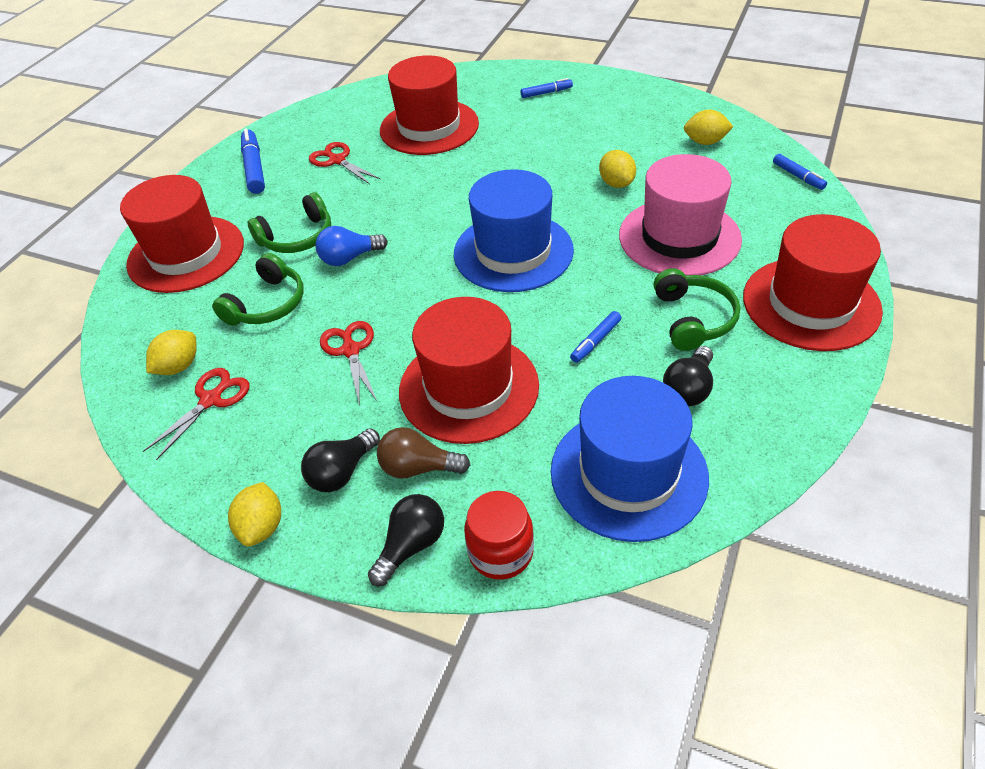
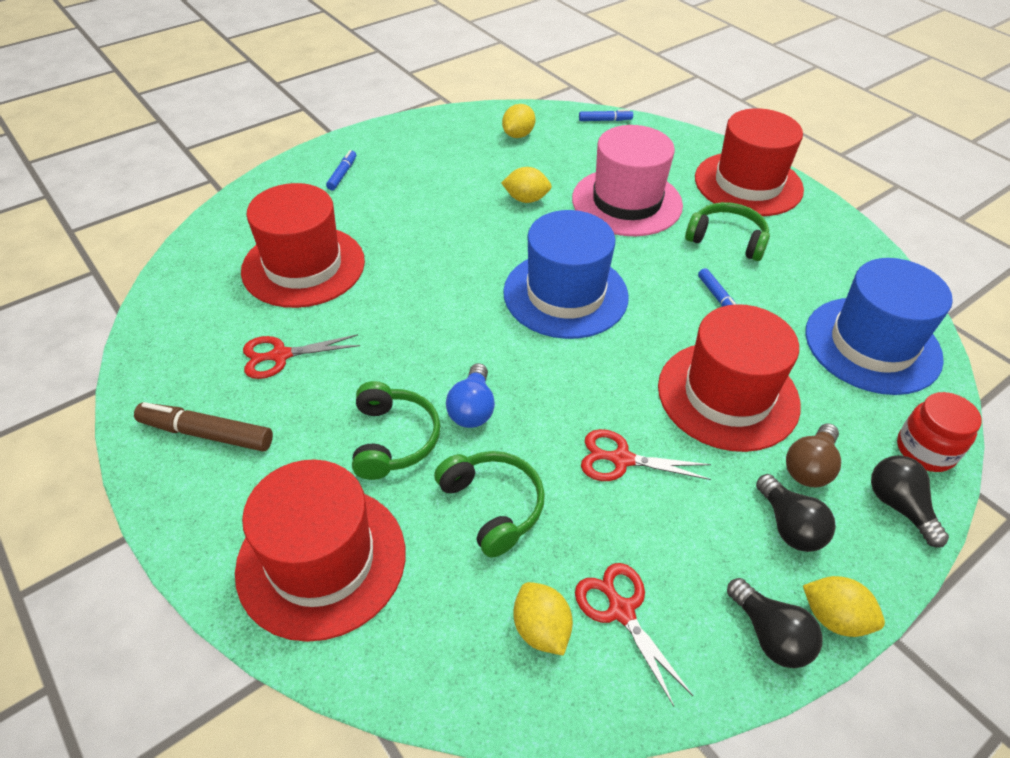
camera: 65 degrees left, 0 degrees up
(254, 168) = (207, 433): blue marker -> brown marker
(688, 389) = (801, 276): black light bulb -> black light bulb (770, 635)

